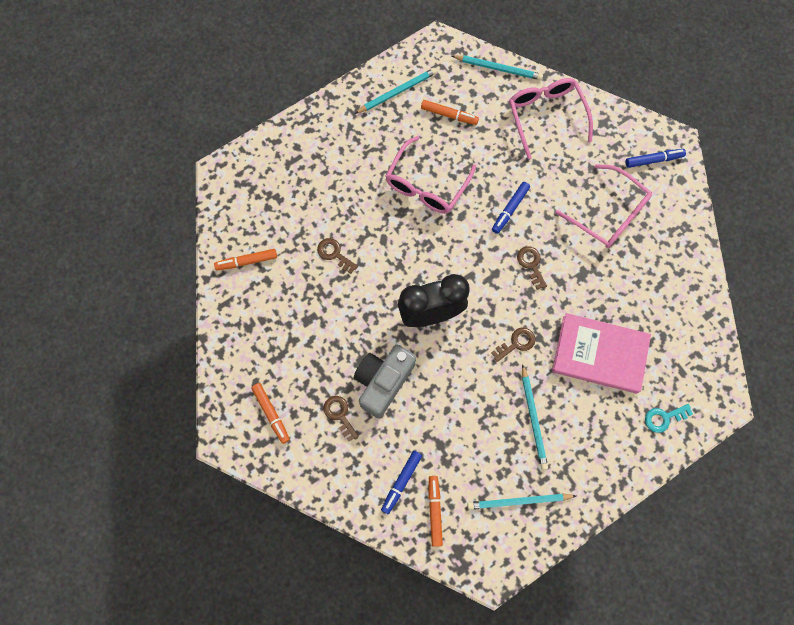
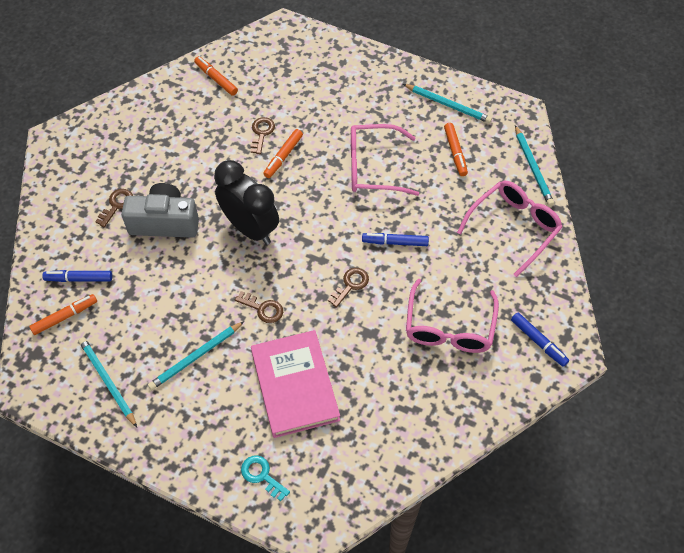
camera: 60 degrees right, 15 degrees down
(271, 413) = (92, 158): orange marker -> orange marker (283, 156)

